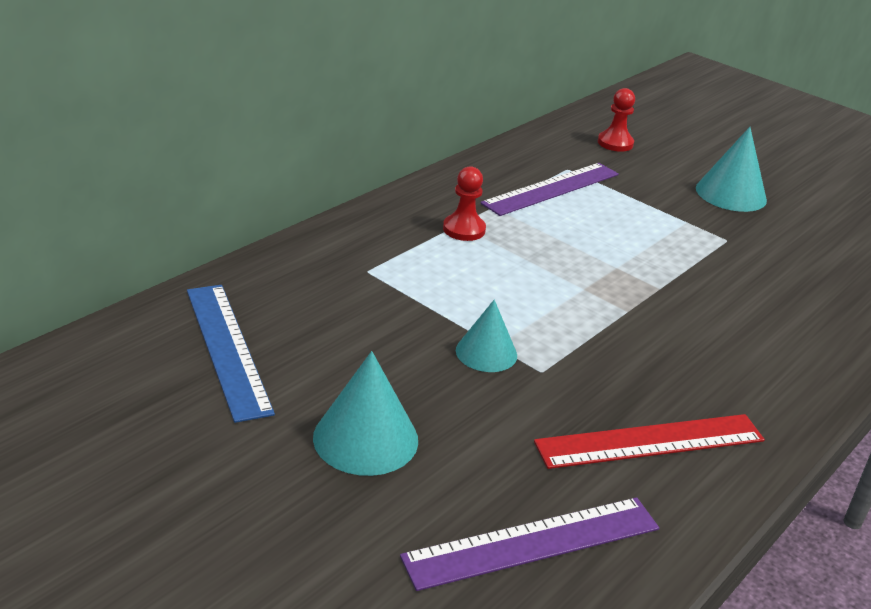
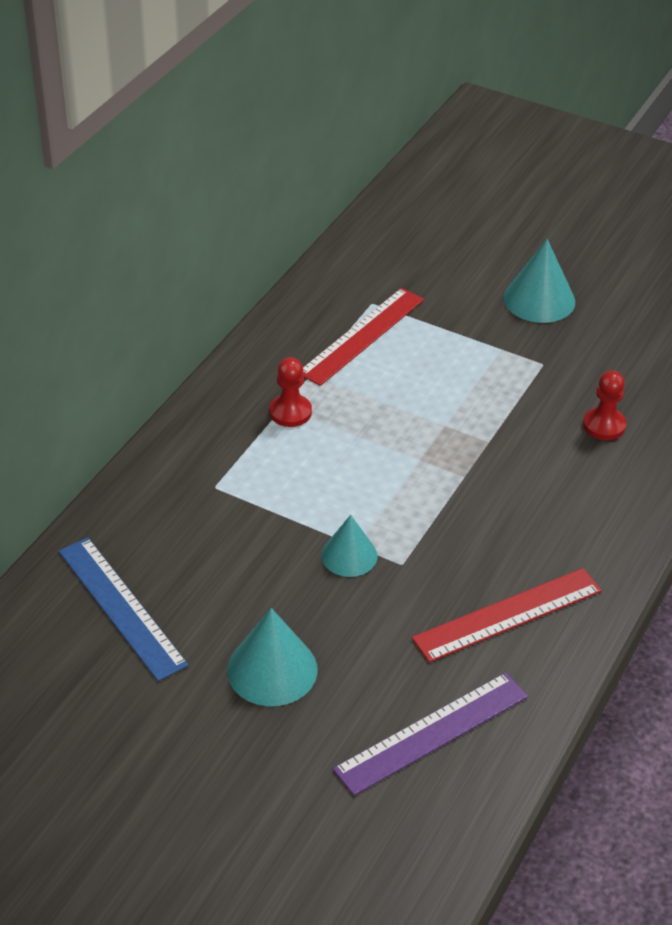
camera: 10 degrees left, 10 degrees up
(552, 189) = (362, 336): purple ruler -> red ruler
(615, 143) = (412, 253): red pawn -> red pawn (604, 425)

